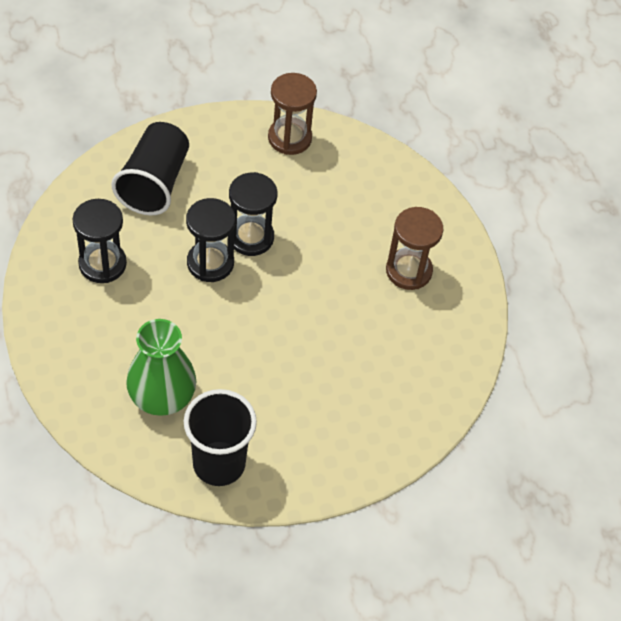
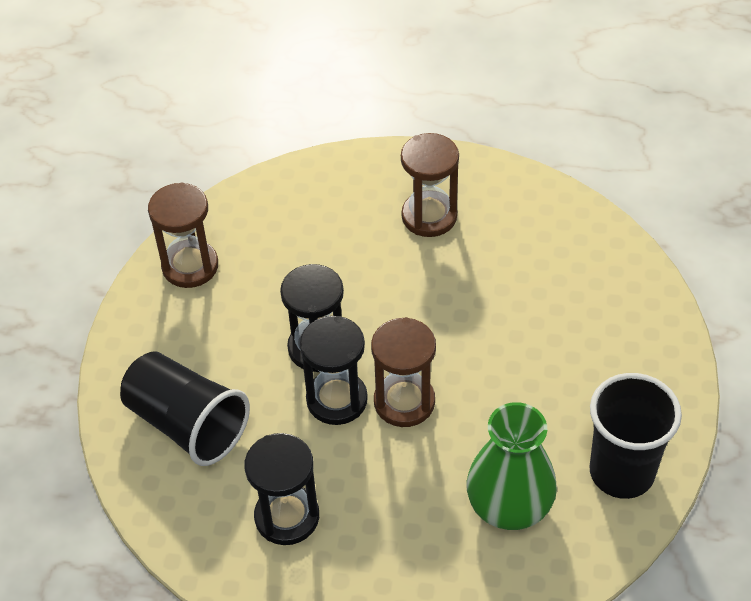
camera: 60 degrees left, 5 degrees down
(225, 305) = (404, 402): none -> brown hourglass

